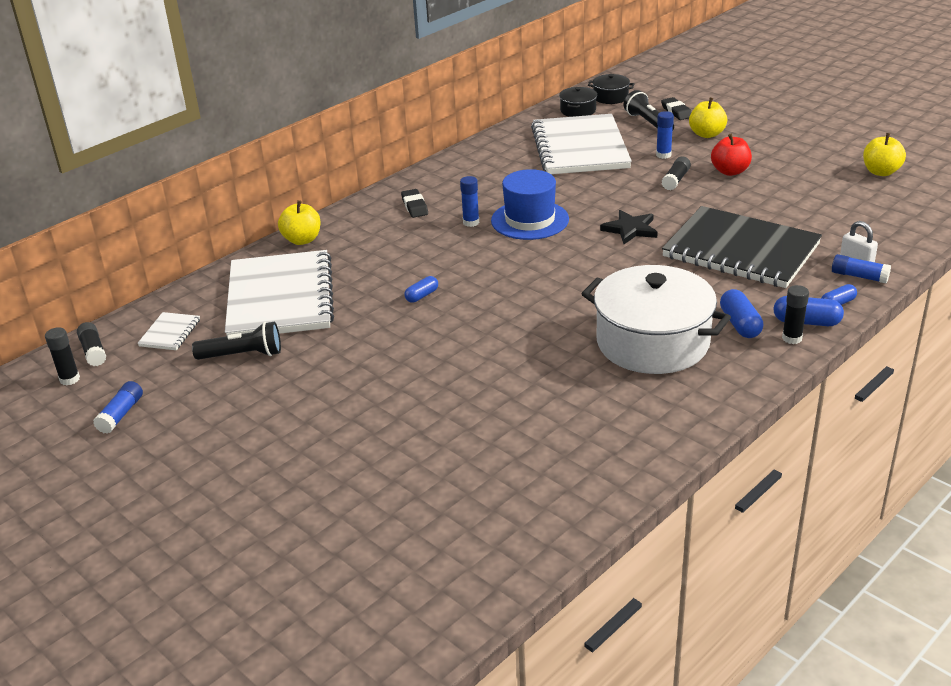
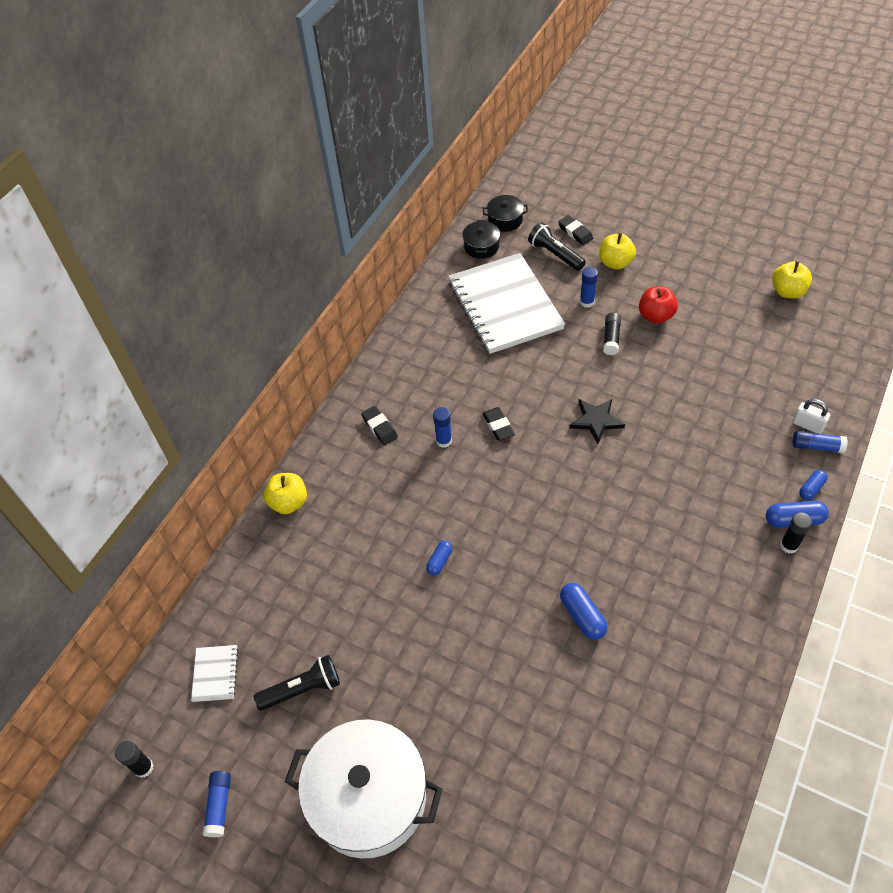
camera: 15 degrees left, 20 degrees up
(93, 351) = (149, 720): black glue stick -> none
(280, 298) = (304, 596): white notebook -> none
(530, 220) = (498, 426): blue hat -> black eraser
(652, 342) = (673, 579): white pot -> white pot (368, 797)
(740, 324) = (739, 536): blue capsule -> blue capsule (582, 616)
(741, 251) = (704, 431): black notebook -> none

